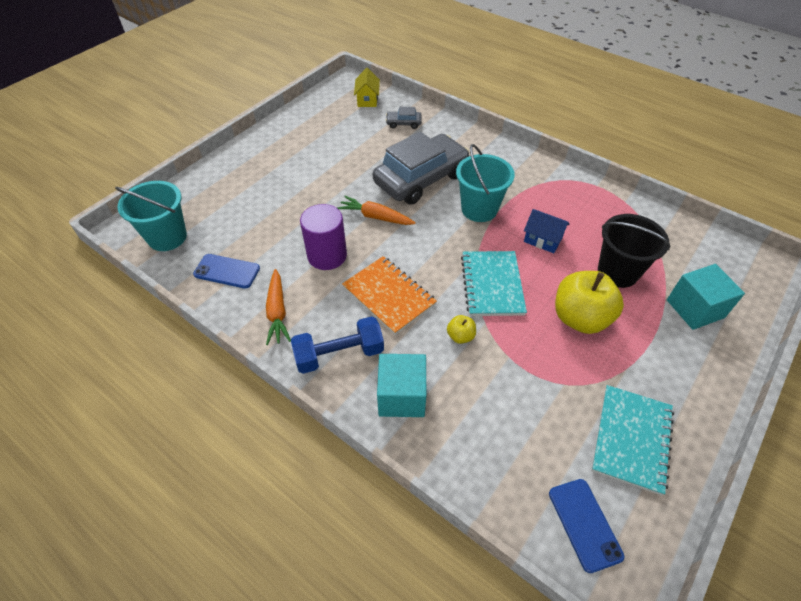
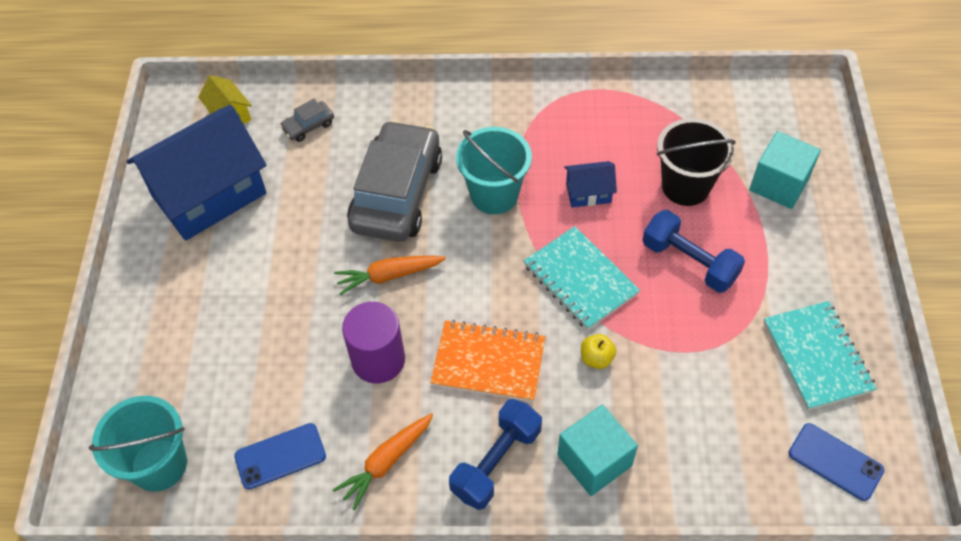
camera: 35 degrees left, 5 degrees up
(277, 311) = (386, 462): orange carrot -> orange carrot turned 90 degrees clockwise
(320, 129) = (209, 195): none -> blue house
(580, 318) = (689, 262): yellow apple -> blue dumbbell

